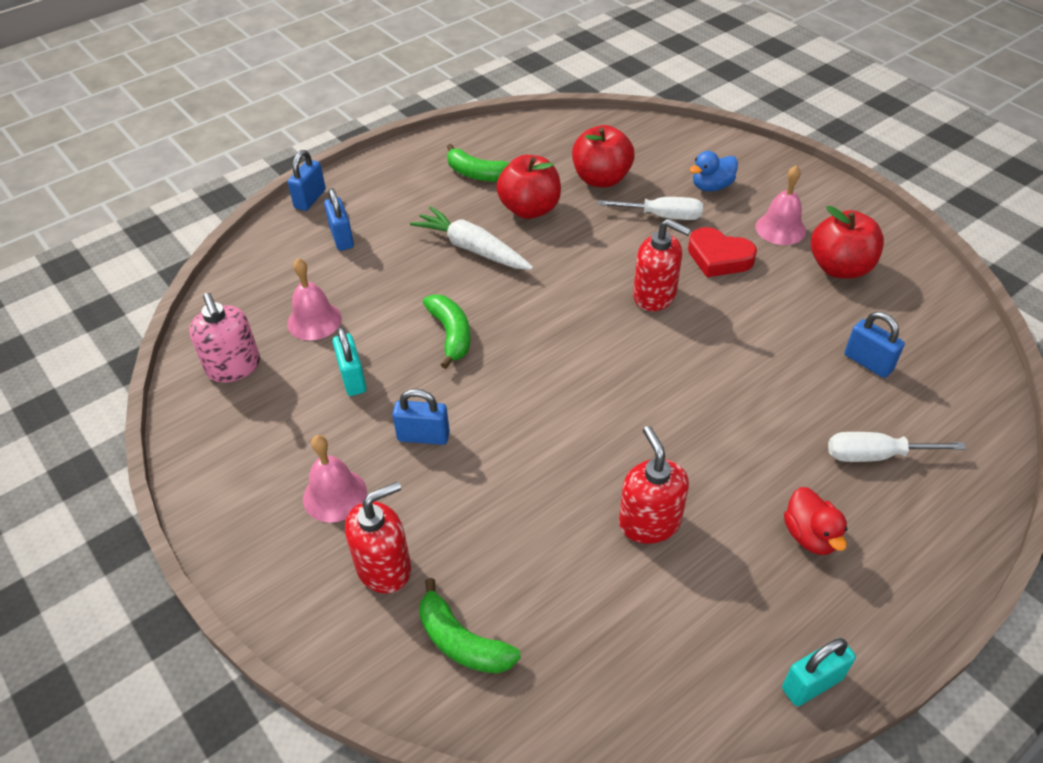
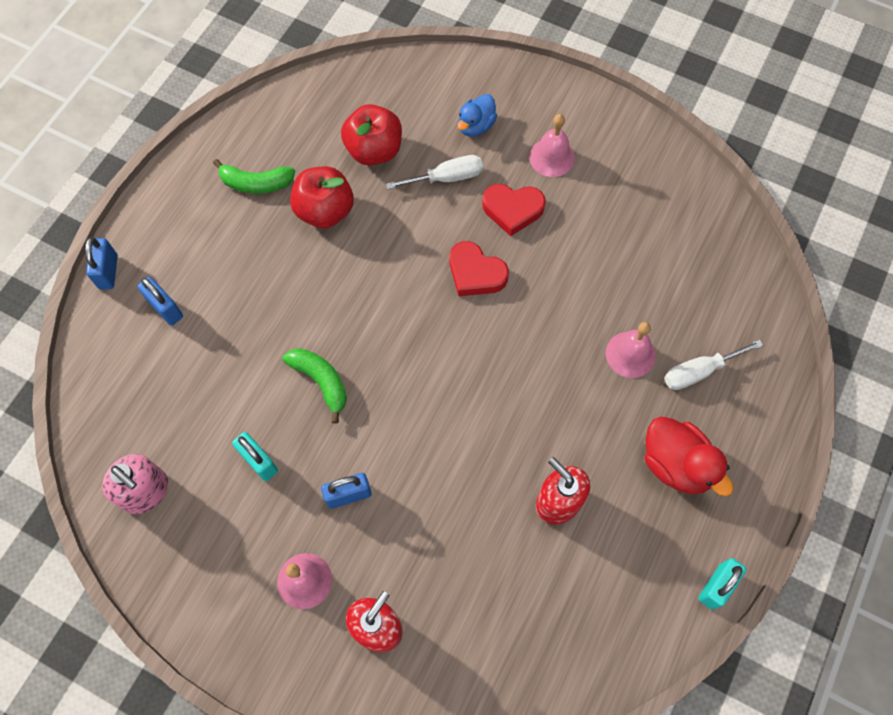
camera: 25 degrees left, 20 degrees up
(314, 320) = (191, 413): pink bell -> pink bell (630, 354)
(462, 642) = (465, 663): green banana -> none
(472, 249) = (294, 277): white carrot -> none
(655, 296) = (475, 273): red soap dispenser -> red heart
(810, 536) = (676, 464): red duck -> red duck, size x1.55
(839, 268) = (614, 186): red apple -> none
(868, 362) = (667, 281): blue padlock -> none

